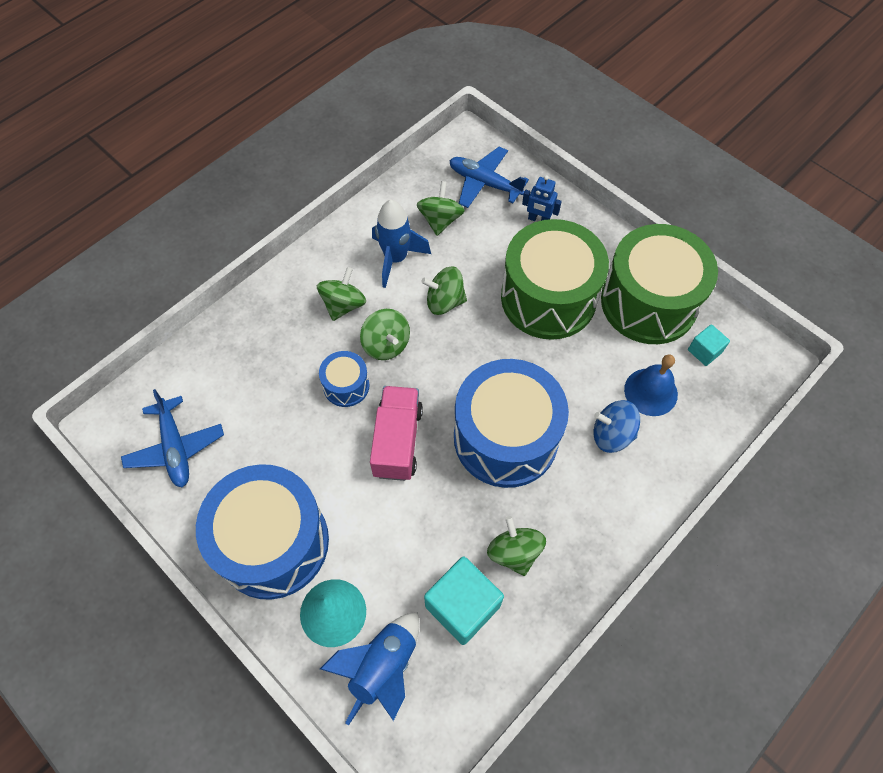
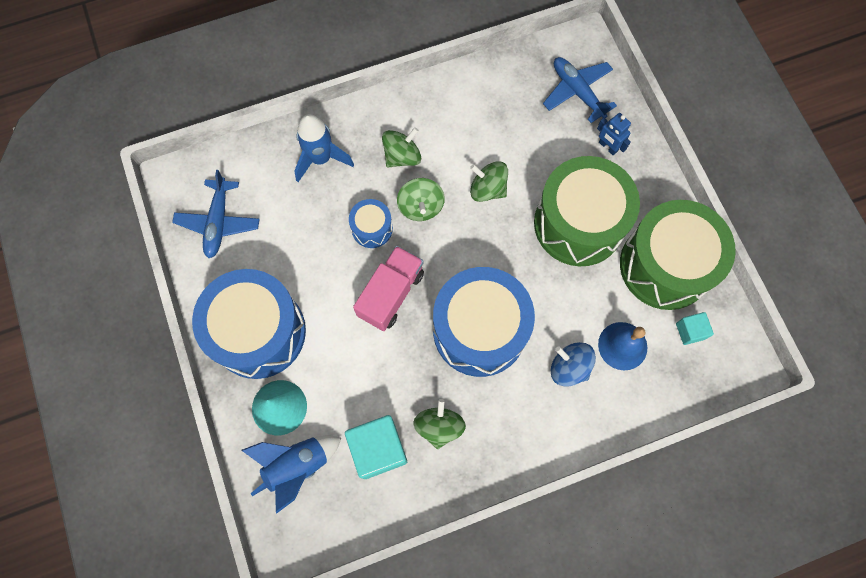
camera: 25 degrees right, 10 degrees up
(396, 259) = (465, 132): blue rocket -> blue rocket (321, 159)
(440, 220) = (520, 112): green spinning top -> none

